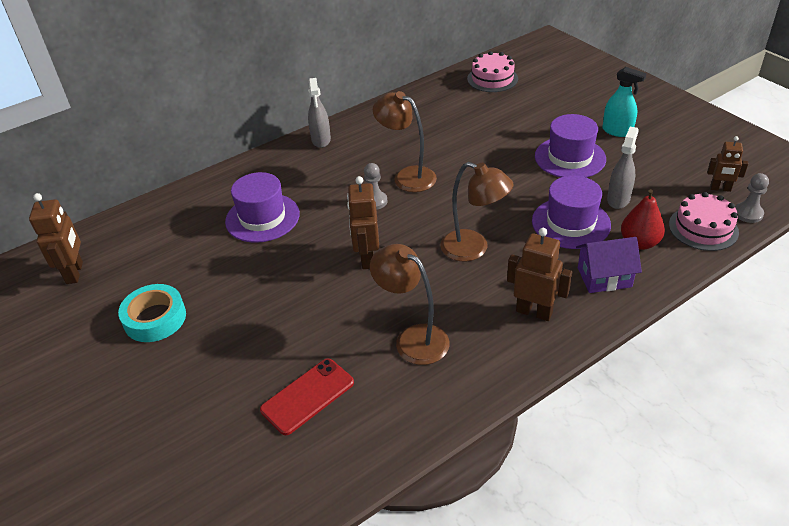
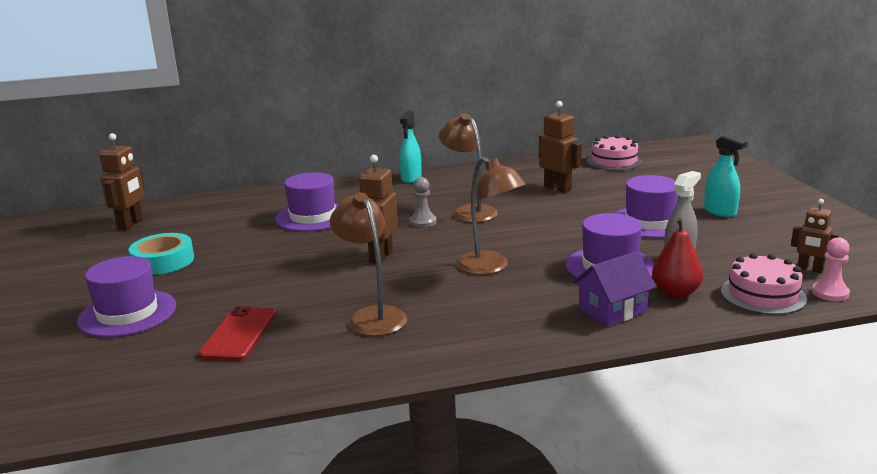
camera: 20 degrees right, 20 degrees down
(176, 401) = (127, 313): none -> purple hat
(307, 396) = (239, 334): red phone -> red phone turned 60 degrees counterclockwise
(321, 140) = (411, 178): grey spray bottle -> turquoise spray bottle
(534, 312) = (512, 321): brown robot -> brown robot (558, 188)
(604, 277) = (612, 311): purple house -> purple house turned 45 degrees counterclockwise
(748, 213) = (830, 293): grey pawn -> pink pawn

